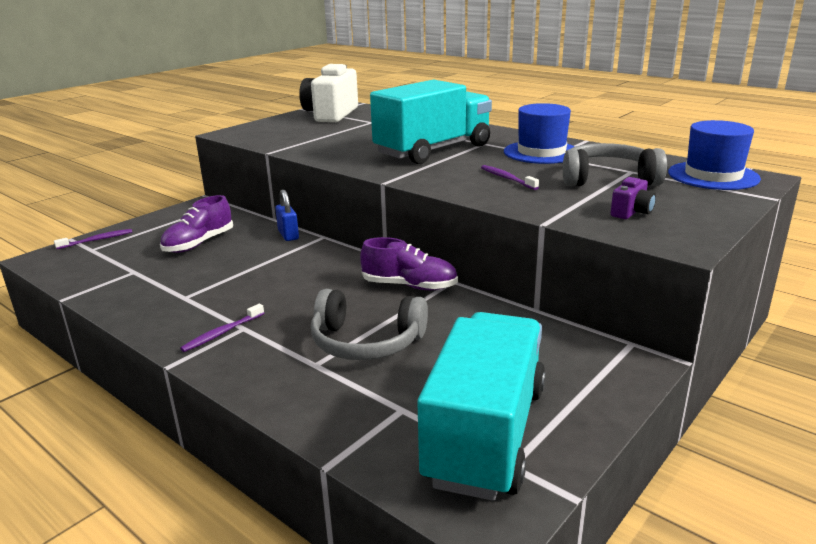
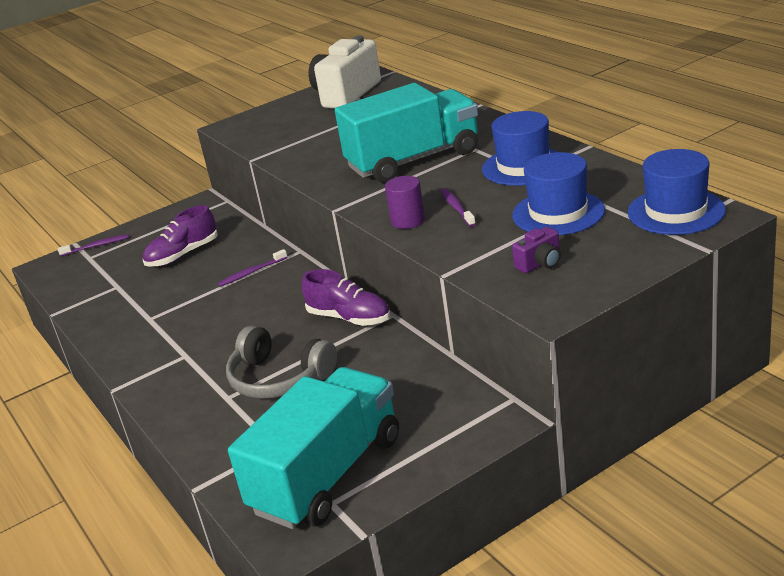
camera: 20 degrees right, 5 degrees up
(222, 333) = (166, 359): purple toothbrush -> purple toothbrush (251, 272)
(288, 235) = (268, 247): blue padlock -> none
(467, 188) = (408, 221): none -> purple cylinder
(607, 179) = (558, 213): grey headphones -> blue hat

